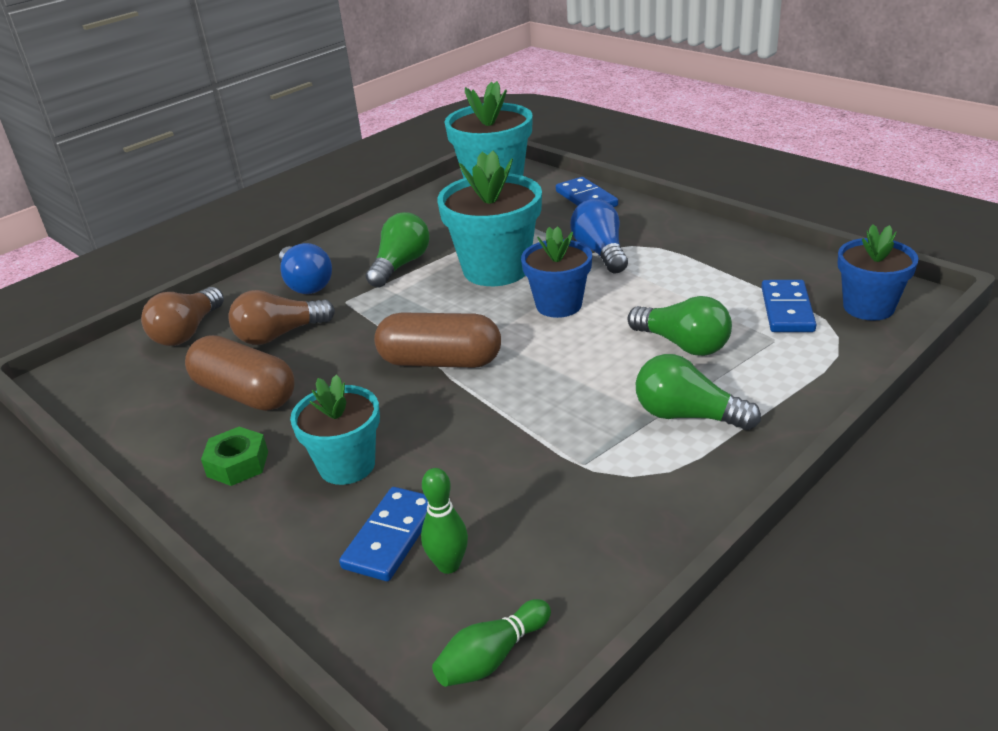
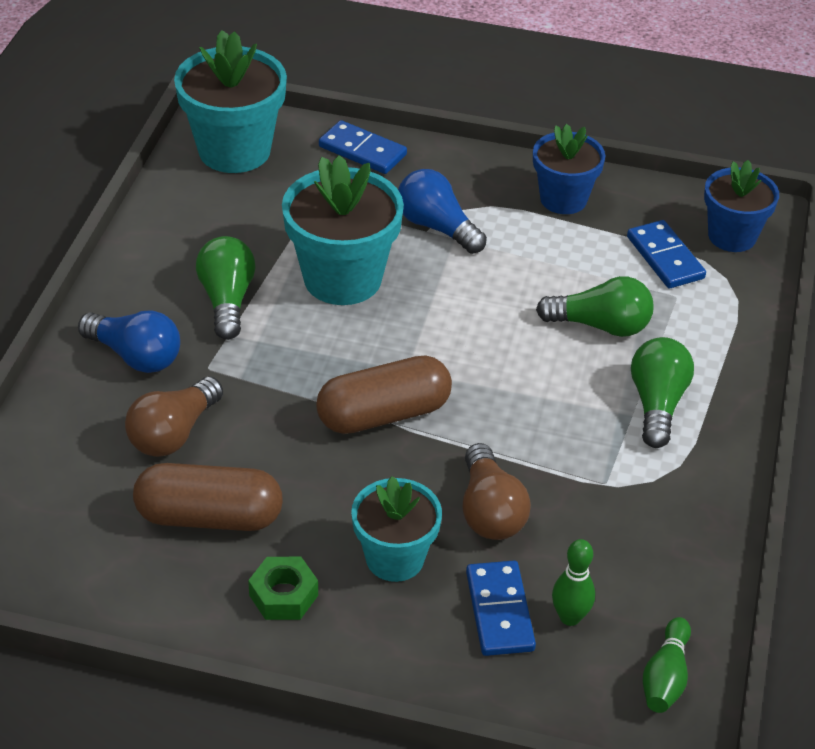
camera: 35 degrees left, 10 degrees up
(187, 332) = (55, 462): brown light bulb -> brown light bulb (490, 511)
(558, 305) = (447, 310): blue flower pot -> blue flower pot (563, 199)
(687, 415) = (657, 404): green light bulb -> green light bulb turned 105 degrees clockwise

